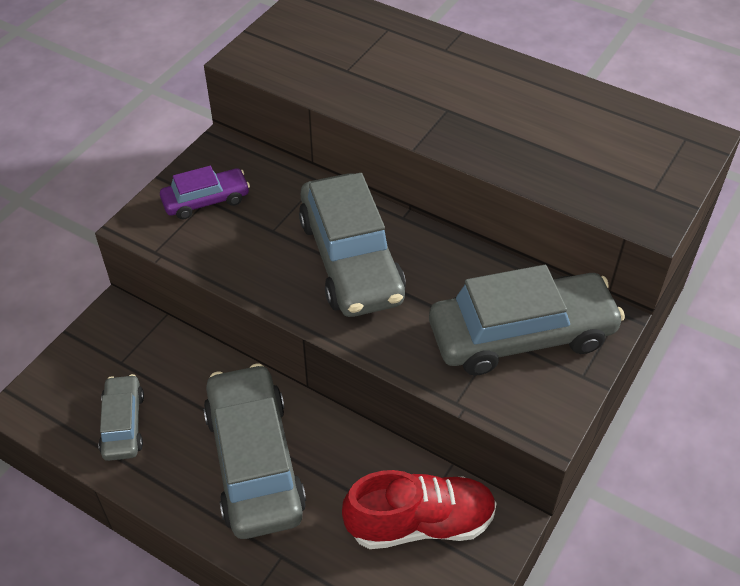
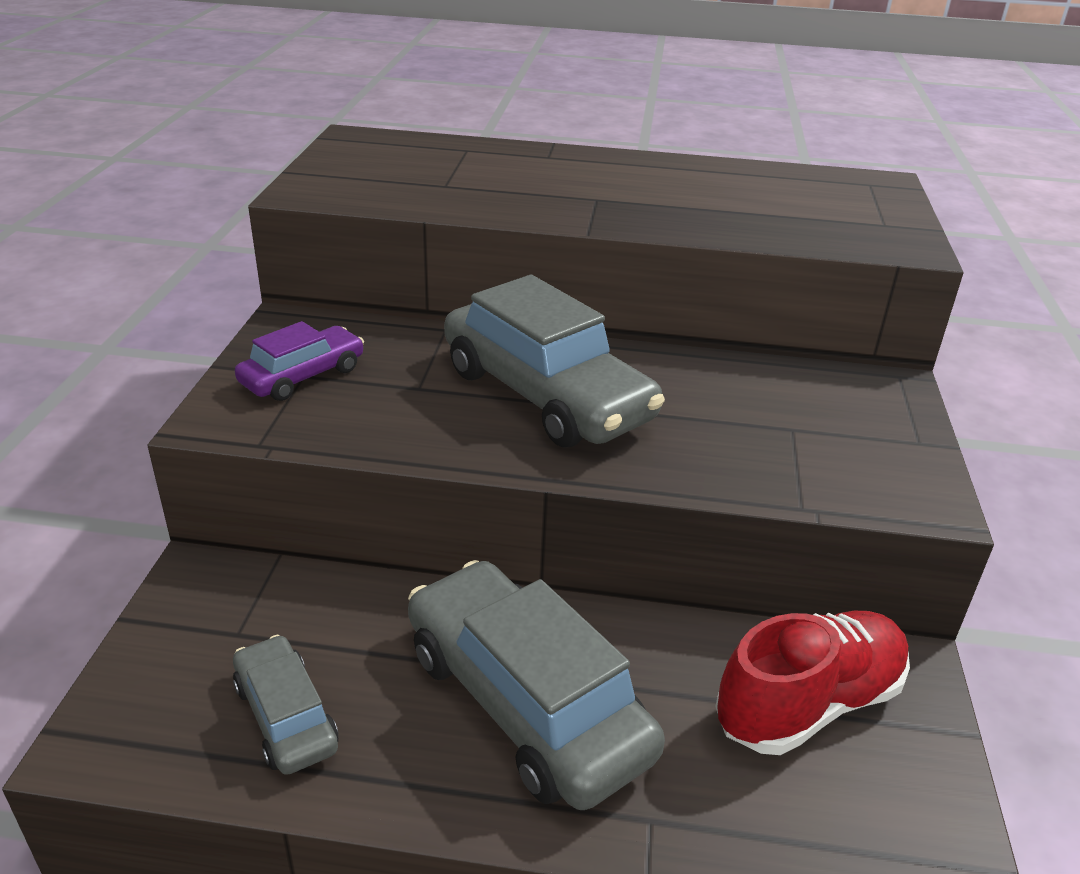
camera: 25 degrees left, 15 degrees down
(521, 335) = (815, 420): grey car -> none

